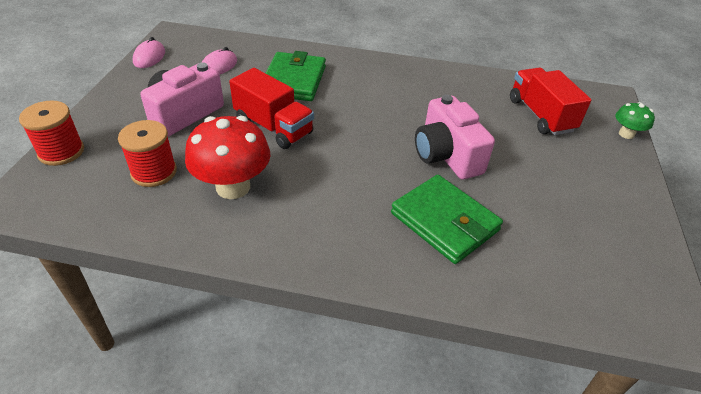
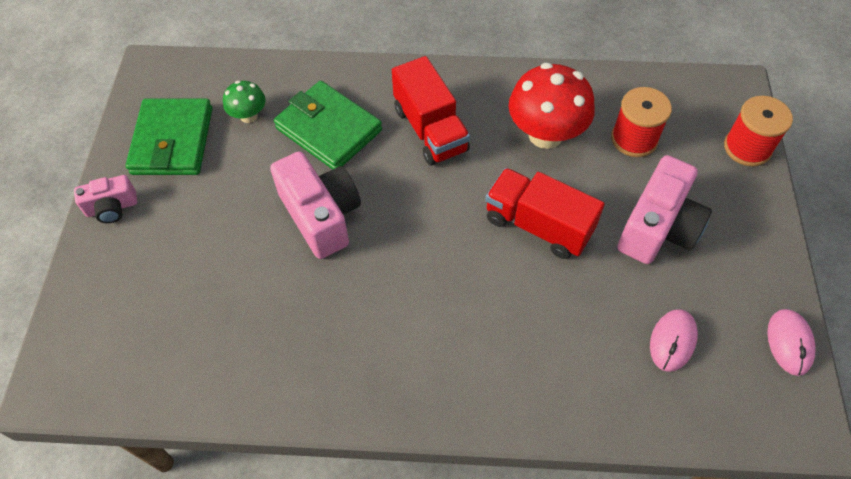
camera: 175 degrees right, 15 degrees up
(294, 80) = (546, 327): green wallet -> green wallet (172, 141)
(540, 115) = (180, 316): red truck -> red truck (430, 130)
(626, 134) = (71, 297): green mushroom -> green mushroom (249, 116)
(630, 185) = (112, 208): none -> pink camera

